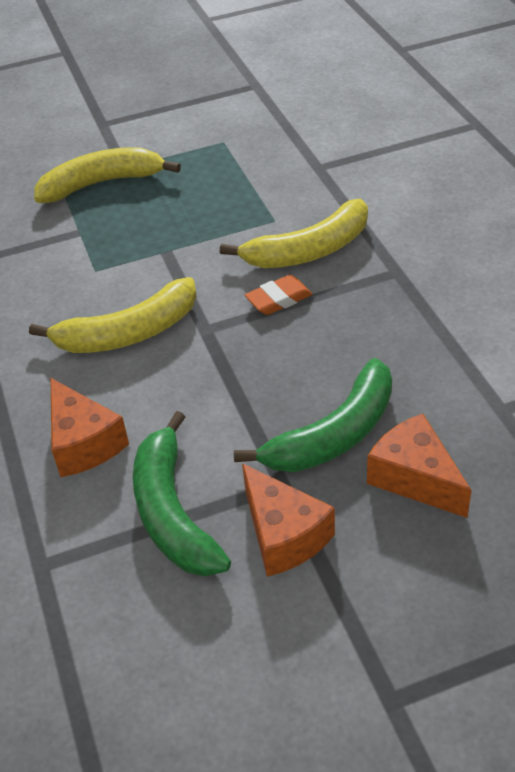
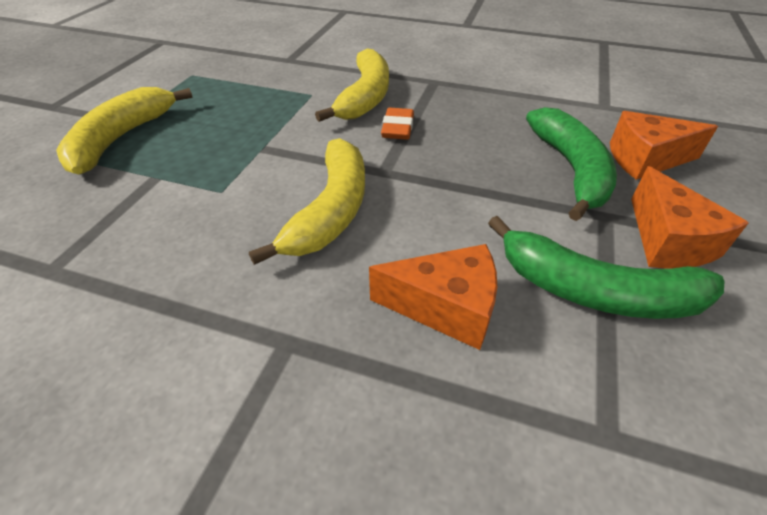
camera: 55 degrees left, 0 degrees up
(283, 535) = (668, 241): orange cheese -> orange cheese turned 75 degrees clockwise

